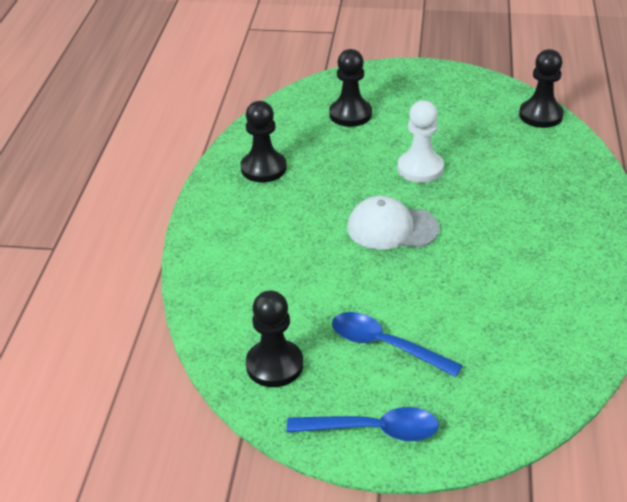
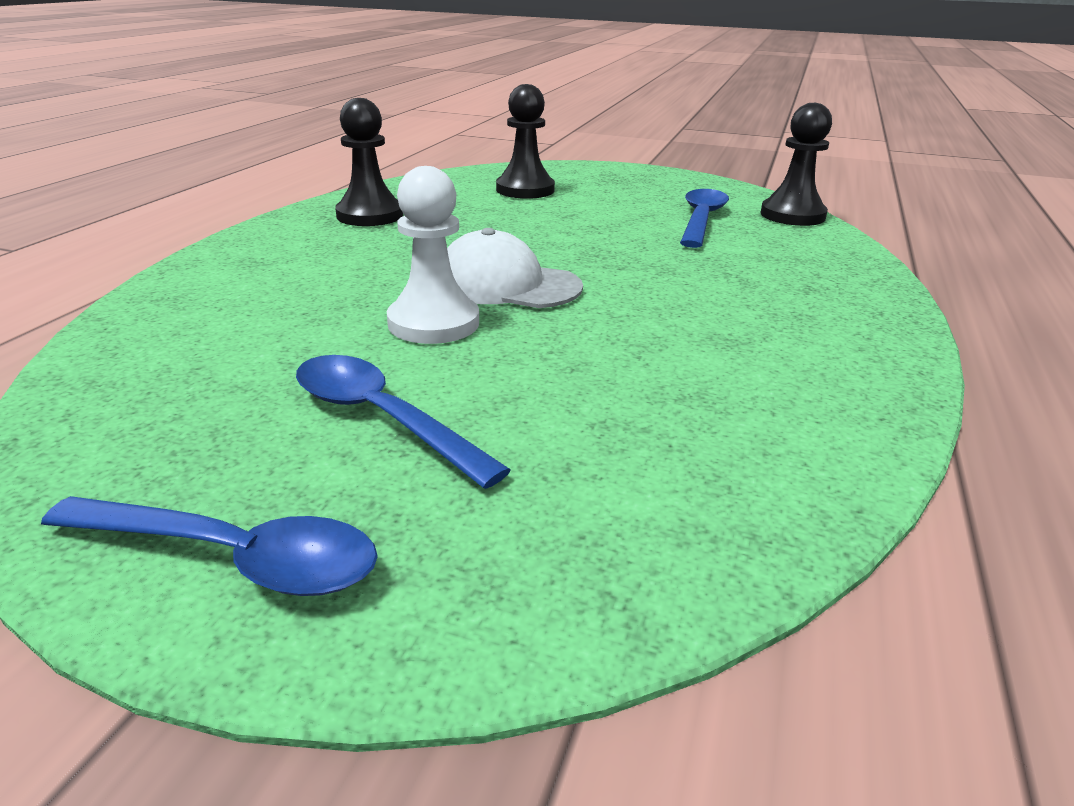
camera: 10 degrees right, 10 degrees down
(274, 365) = (152, 414): black pawn -> none
(420, 168) = (590, 238): white pawn -> white pawn (433, 323)
(483, 132) = (701, 219): none -> blue spoon

